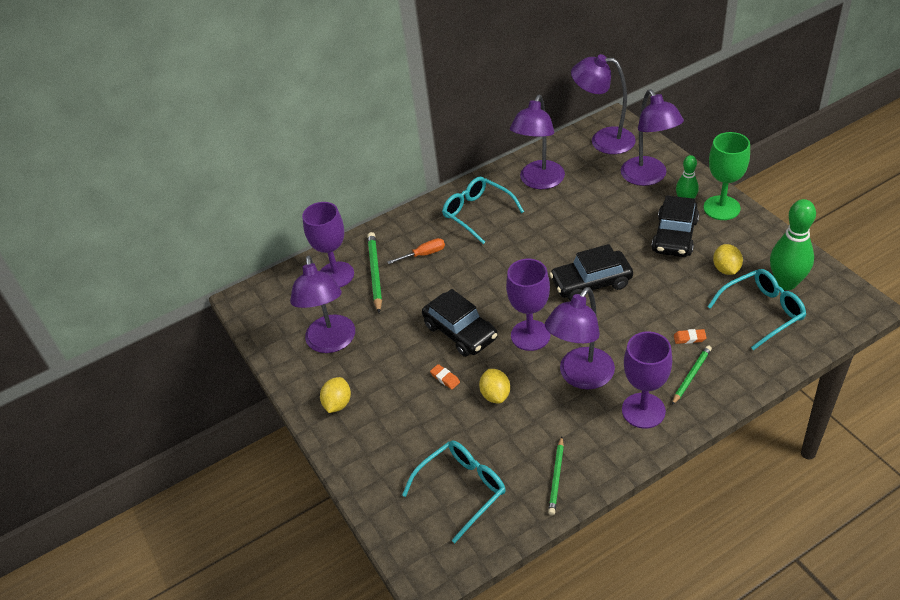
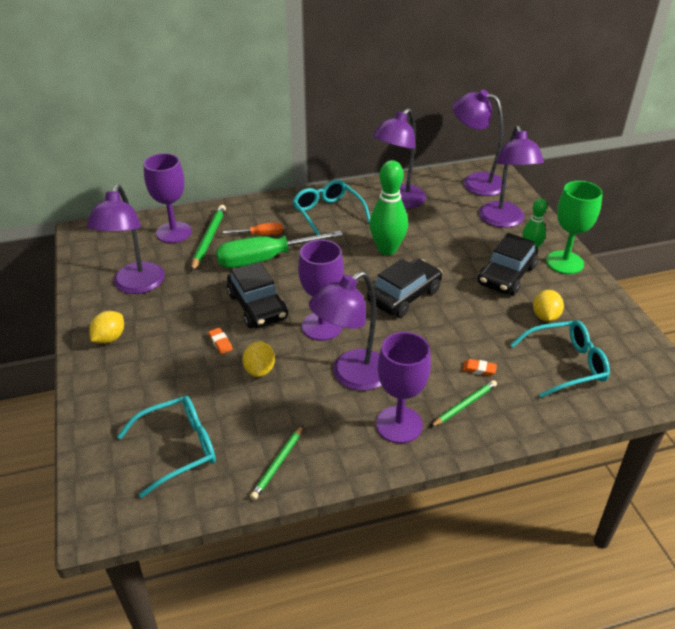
camera: 10 degrees right, 5 degrees down
(442, 280) = (266, 259): none -> green screwdriver
(591, 283) = (404, 296): black car -> black car turned 135 degrees clockwise
(786, 283) = (603, 344): green bowling pin -> green bowling pin (387, 249)

